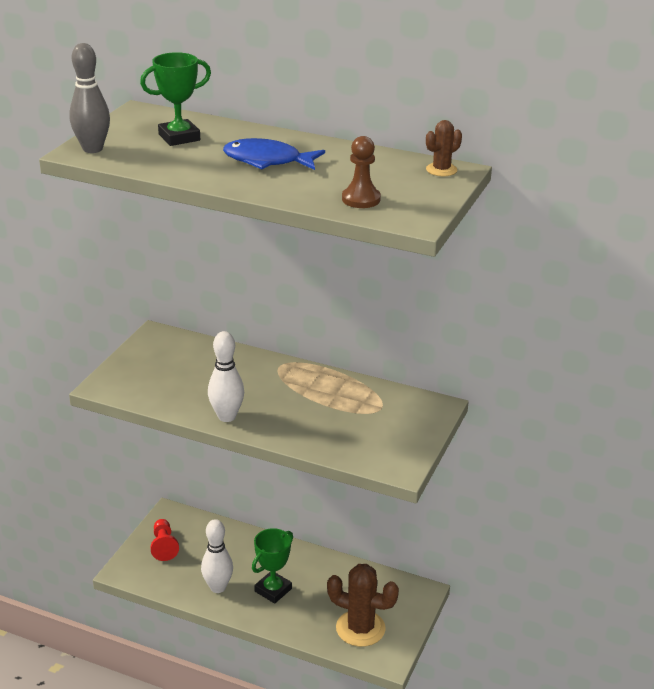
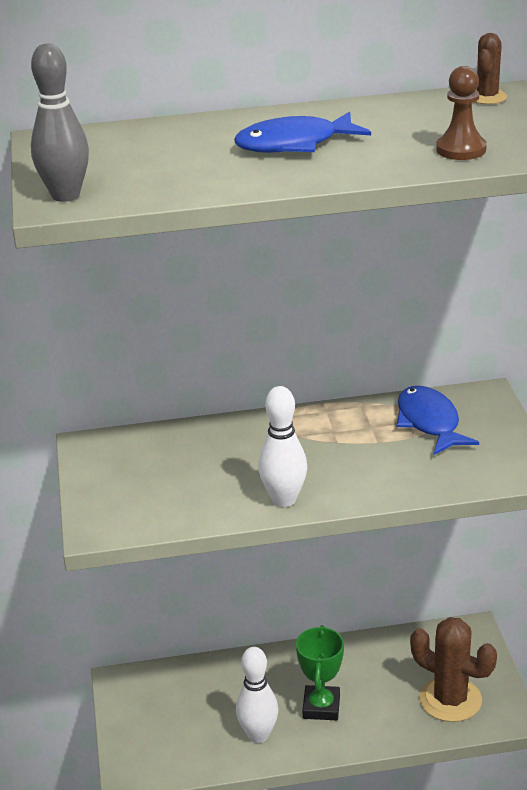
camera: 30 degrees left, 0 degrees up
(164, 546) = (151, 721): red pawn -> none
(179, 137) = (149, 151): green trophy -> none
(360, 628) = (450, 699): brown cactus -> brown cactus turned 45 degrees clockwise
(377, 408) = (429, 422): none -> blue fish

